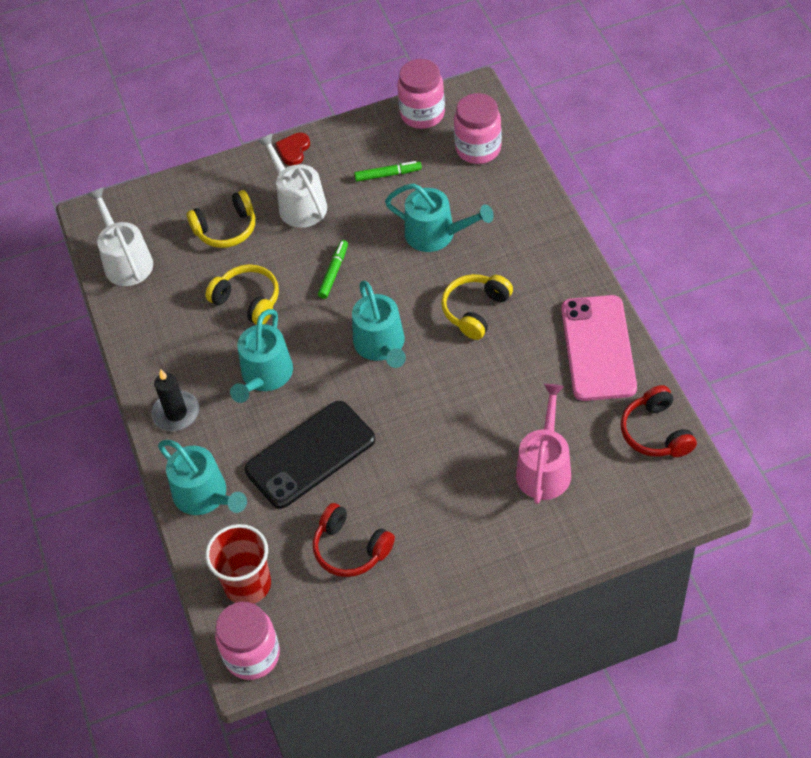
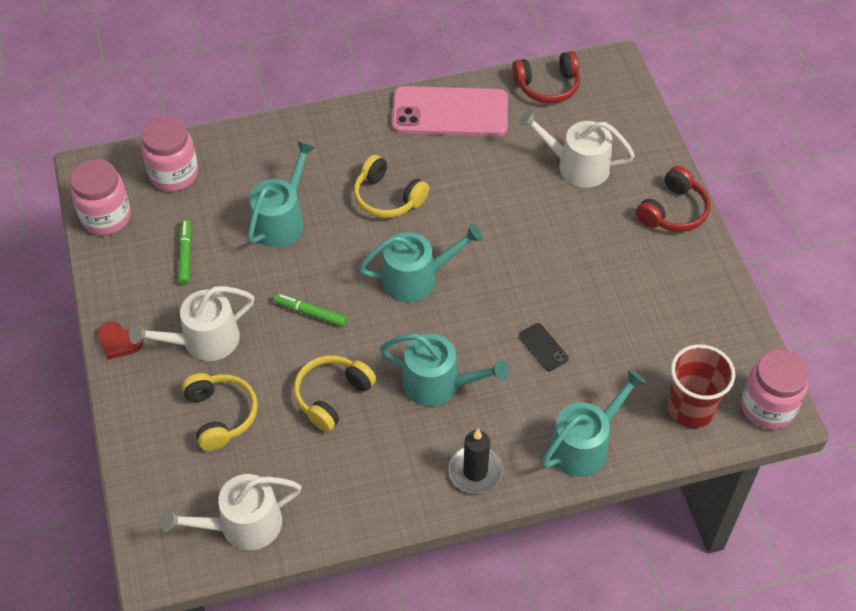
camera: 90 degrees left, 0 degrees up
(310, 454) = (543, 347): black phone -> black phone, size x0.41
(350, 549) = (654, 319): red headphones -> red headphones (673, 211)
(544, 468) = (577, 166): pink watering can -> white watering can

